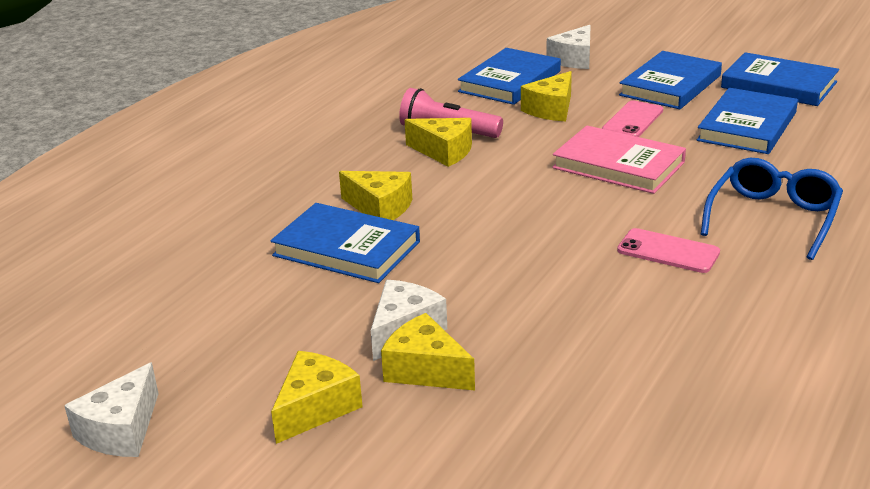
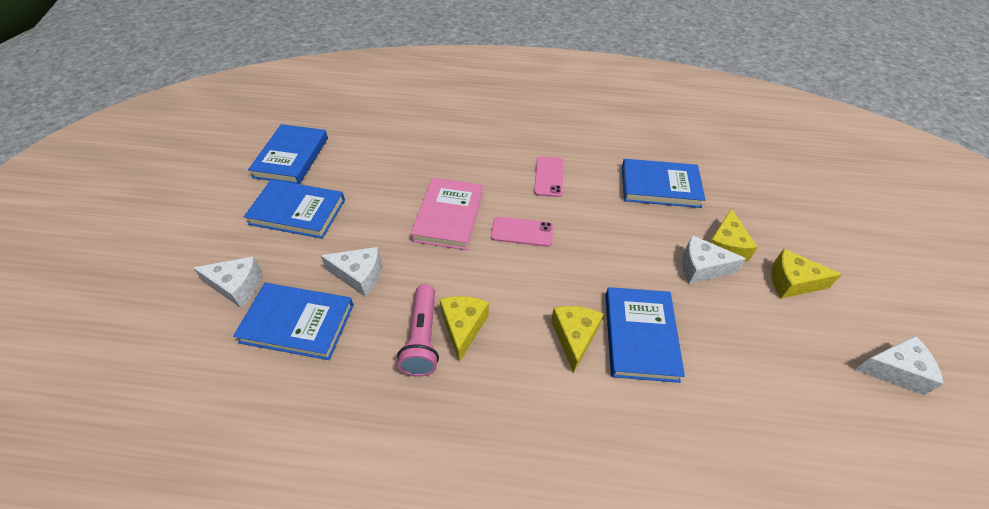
camera: 115 degrees left, 20 degrees up
(551, 109) = (359, 276): yellow cheese -> white cheese
(633, 120) = (370, 222): pink phone -> pink phone (522, 232)
(747, 126) = (368, 164): blue book -> blue book (660, 186)
(773, 217) = (489, 143): blue glasses -> none

